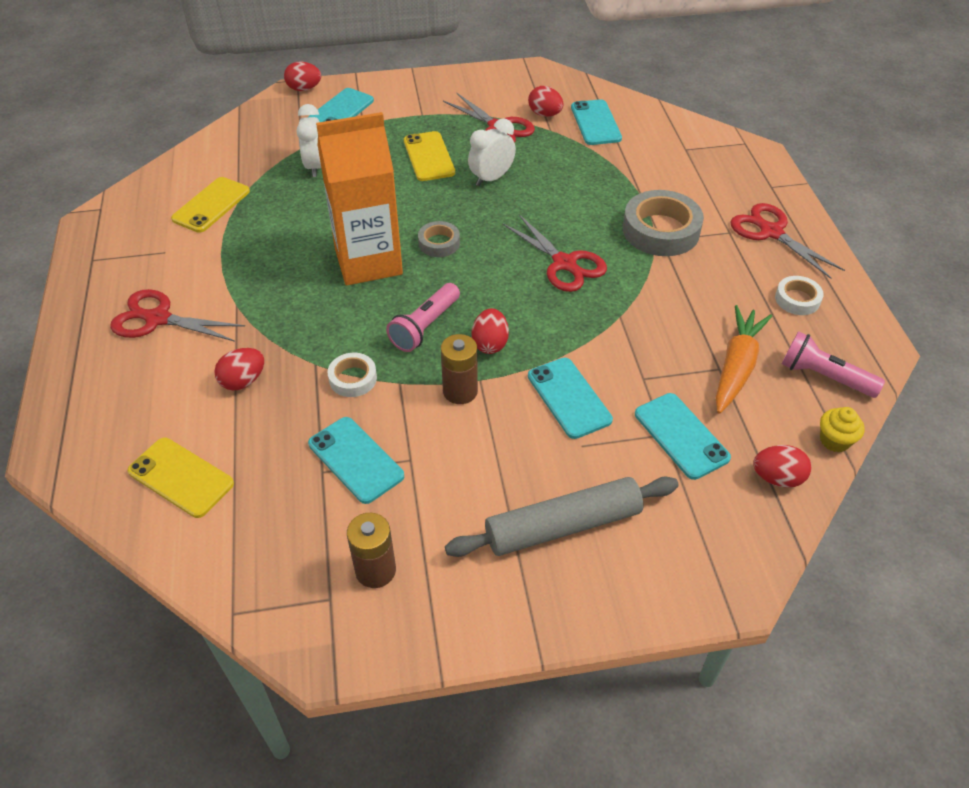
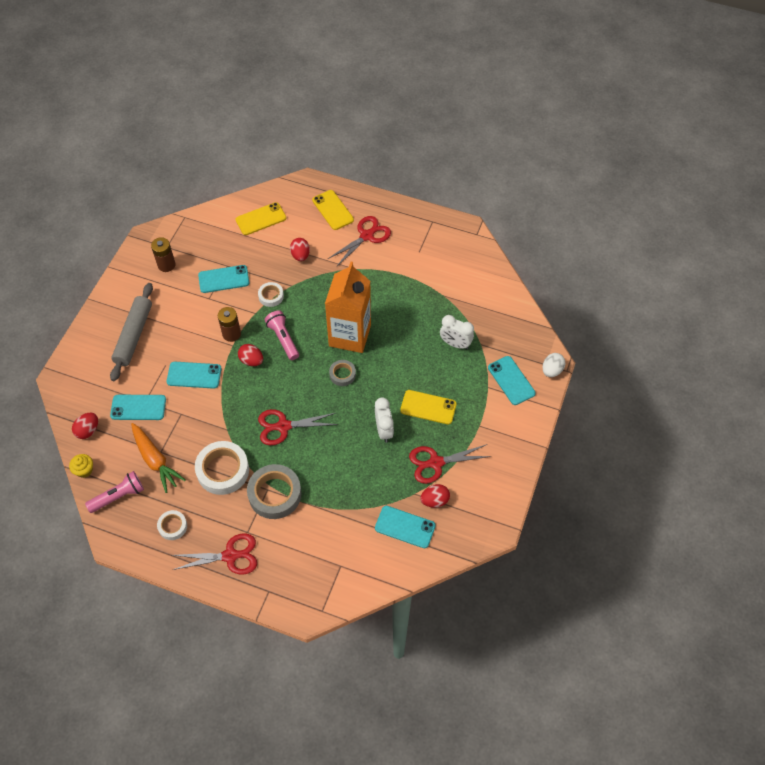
camera: 120 degrees right, 10 degrees up
(211, 205) = (448, 282): yellow phone -> yellow phone (332, 210)
(304, 89) = (552, 370): red egg -> white egg
(679, 290) = (223, 470): none -> white tape

